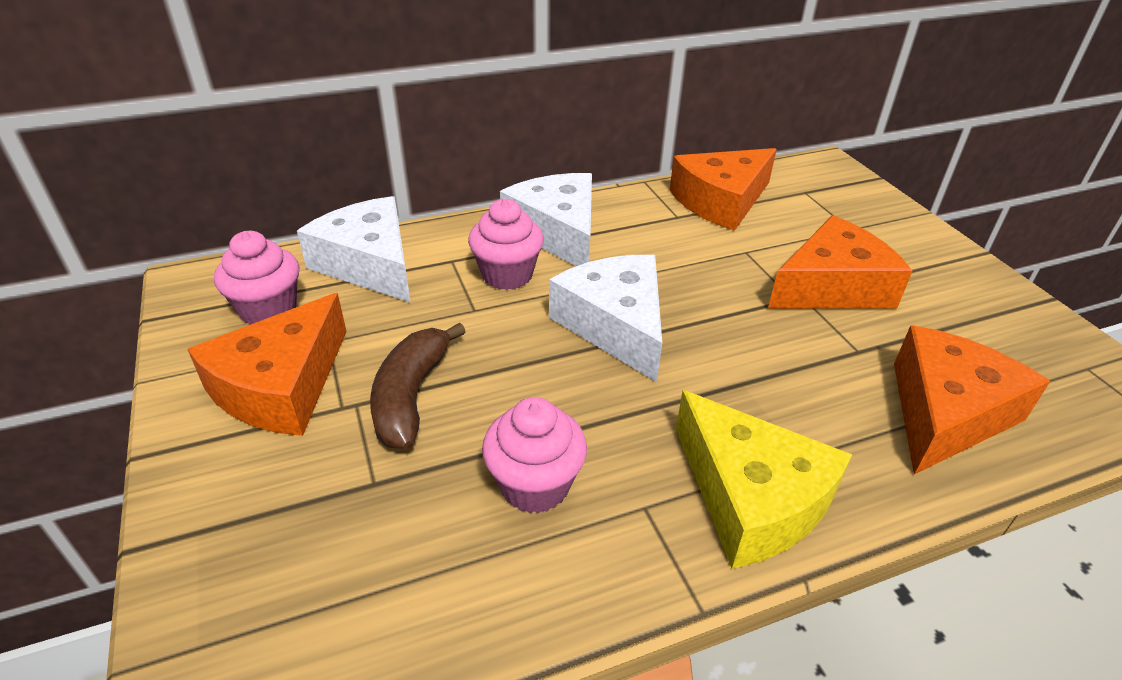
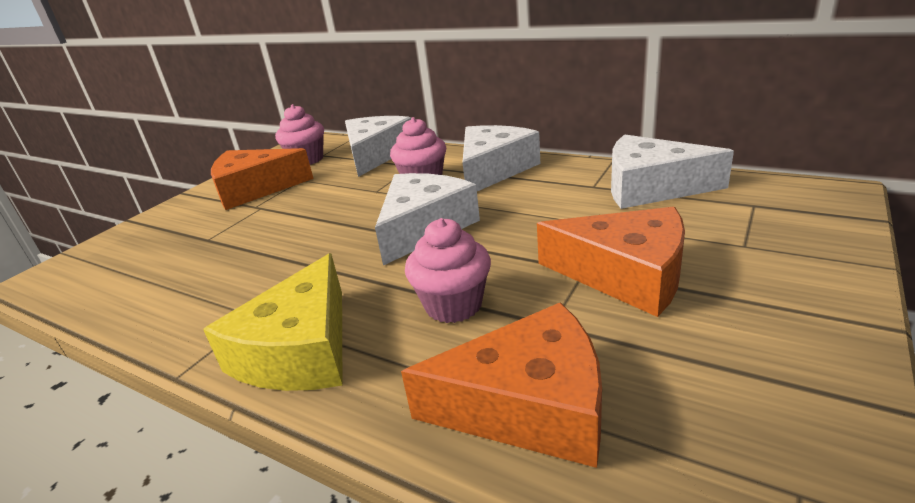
camera: 55 degrees right, 10 degrees down
(411, 397) = (280, 214): brown banana -> none
(535, 485) = (242, 275): pink cupcake -> pink cupcake (453, 305)
(721, 201) = (651, 187): orange cheese -> white cheese

